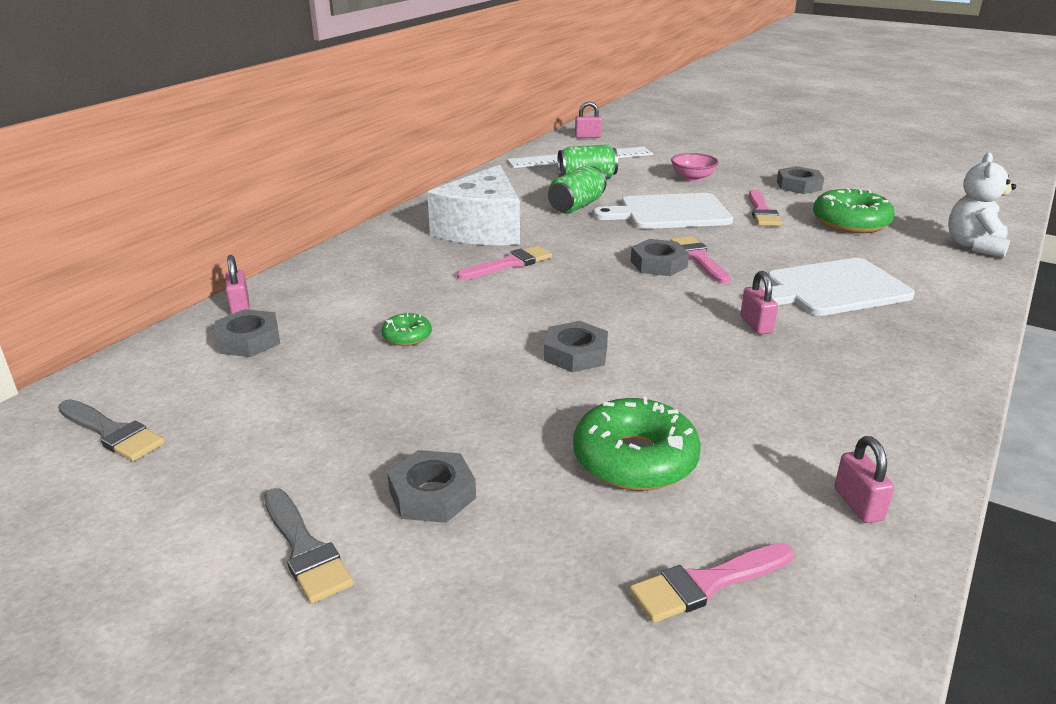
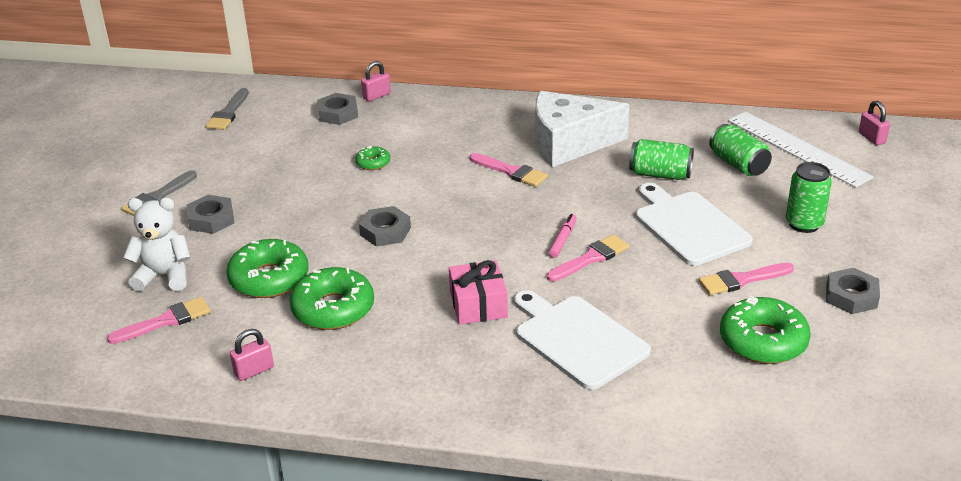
camera: 70 degrees right, 5 degrees up
(658, 264) = (563, 240): grey nut -> pink marker
(692, 178) = (804, 224): pink bowl -> green can
(706, 584) = (166, 321): pink brush -> pink brush turned 105 degrees clockwise
(730, 417) = (333, 309): none -> green donut
(756, 325) = (478, 304): pink padlock -> pink gift
(974, 246) = (766, 434): white teddy bear -> white teddy bear (164, 276)

